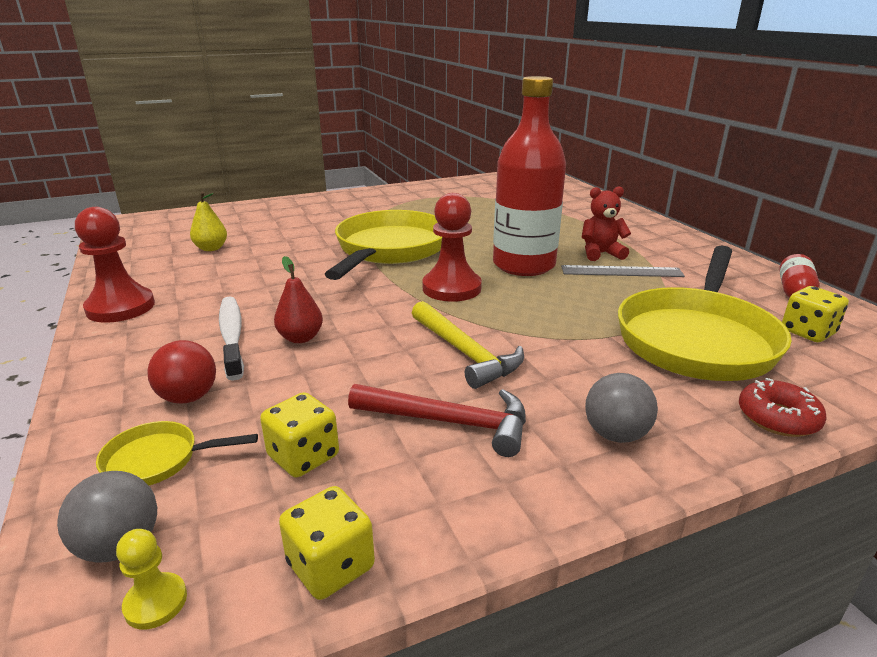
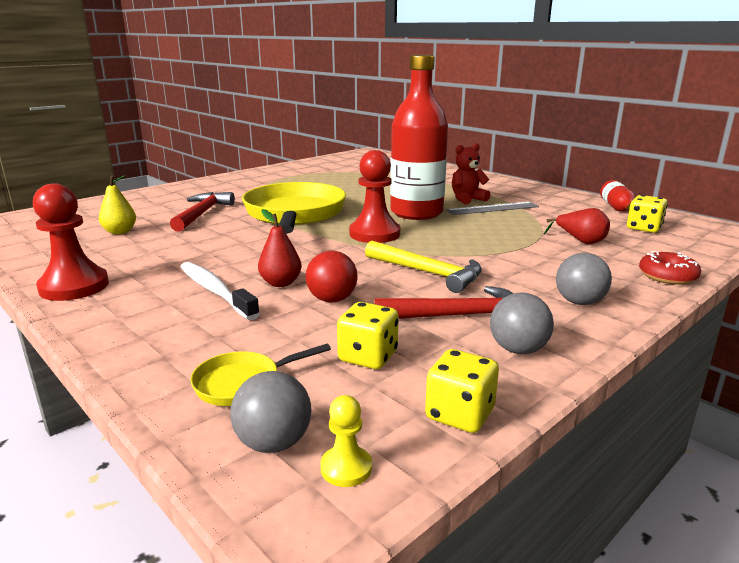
camera: 20 degrees left, 5 degrees down
(188, 397) = (222, 338): red ball -> red ball (332, 299)
(301, 236) = (202, 214): none -> red hammer
(477, 489) = (518, 349): none -> grey ball
(697, 339) = (580, 241): yellow pan -> red pear

